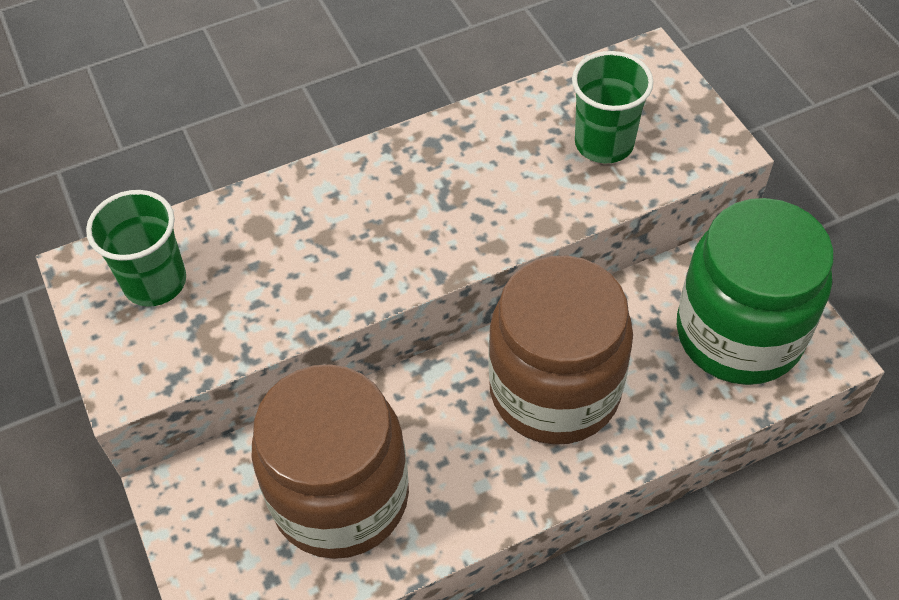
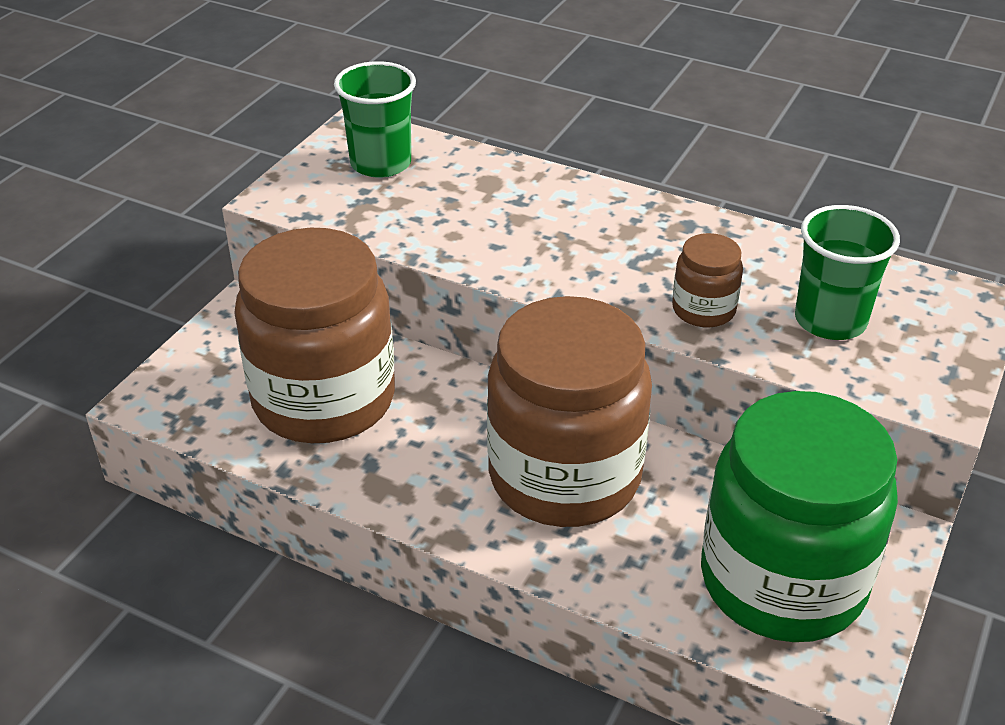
camera: 50 degrees right, 15 degrees down
(533, 201) = (703, 310): none -> brown jar

